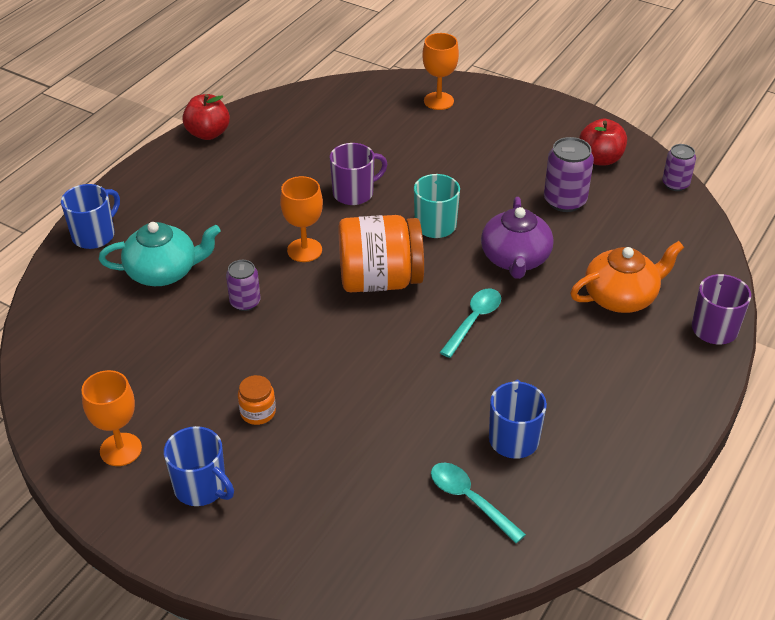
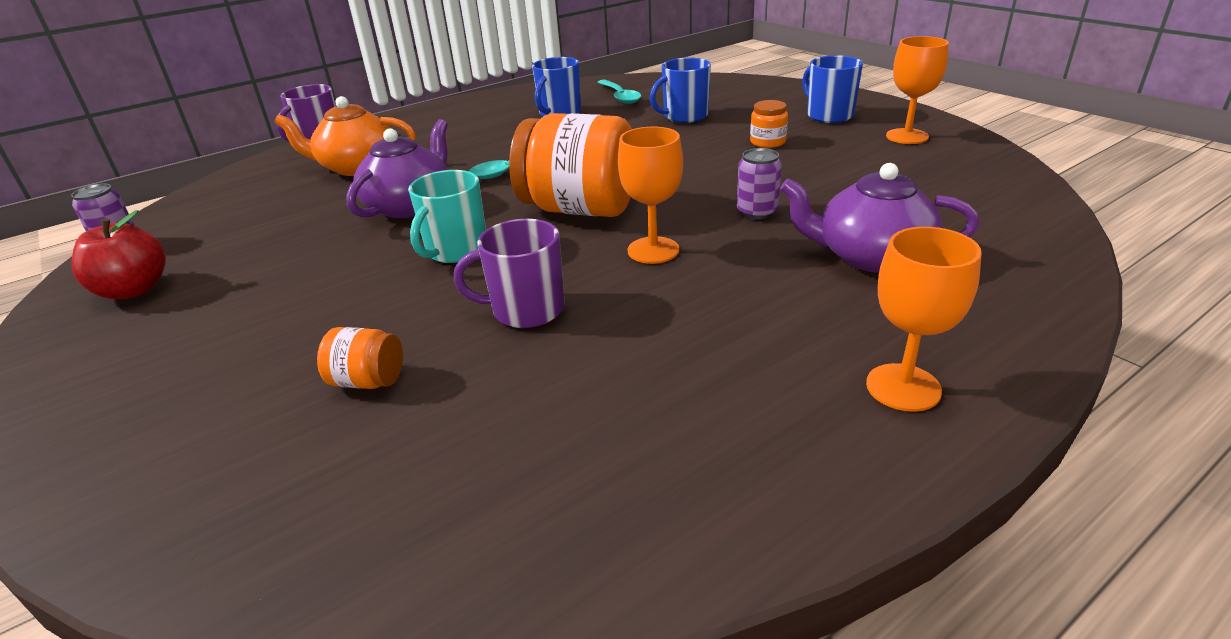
camera: 155 degrees left, 10 degrees down
(94, 235) = (1007, 325): blue mug -> blue mug (684, 116)
(163, 272) = (870, 256): turquoise teapot -> purple teapot
(208, 133) = (759, 517): red apple -> none
(400, 144) = (368, 381): none -> orange jar
(438, 101) = (177, 469): orange goblet -> orange goblet (903, 387)
(564, 201) = (267, 249): purple can -> none

